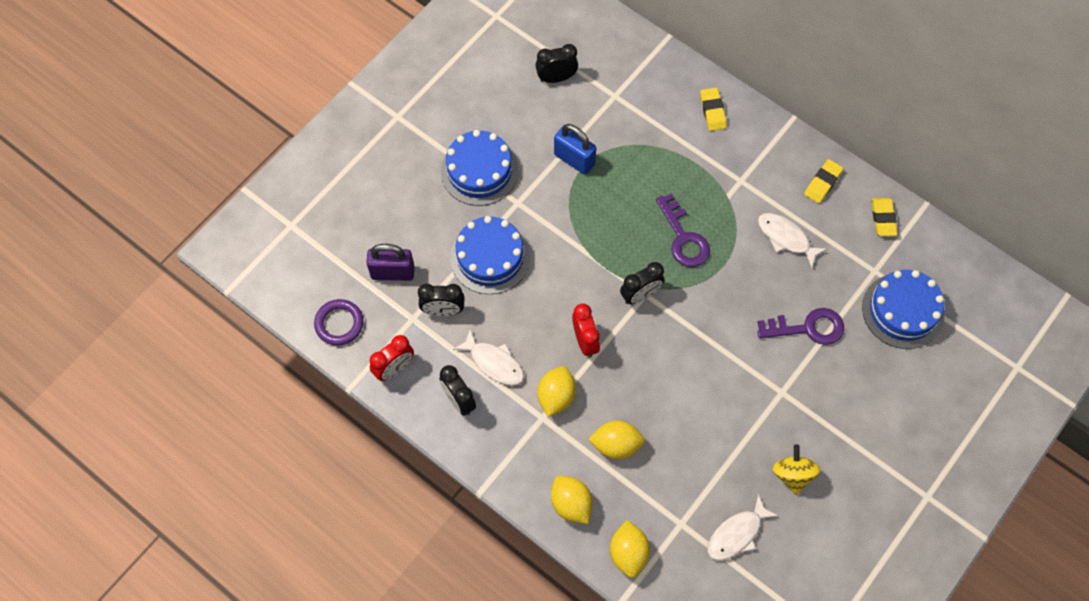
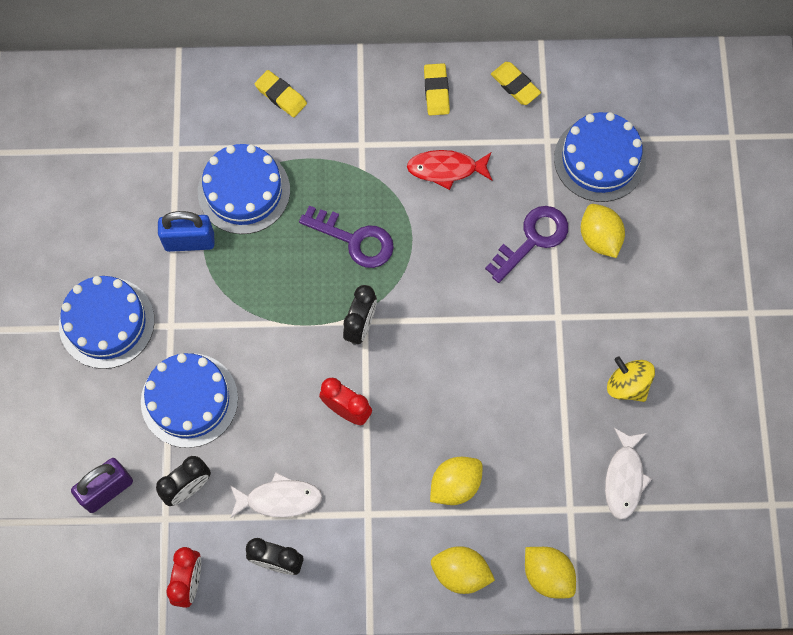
camera: 40 degrees left, 5 degrees up
(339, 324) = (97, 582): purple ring -> none
(556, 78) = (104, 172): black clock -> none
(556, 397) = (364, 484): yellow lemon -> yellow lemon (599, 238)
(636, 153) = (244, 191): none -> blue cake
(786, 238) = (446, 169): white fish -> red fish

